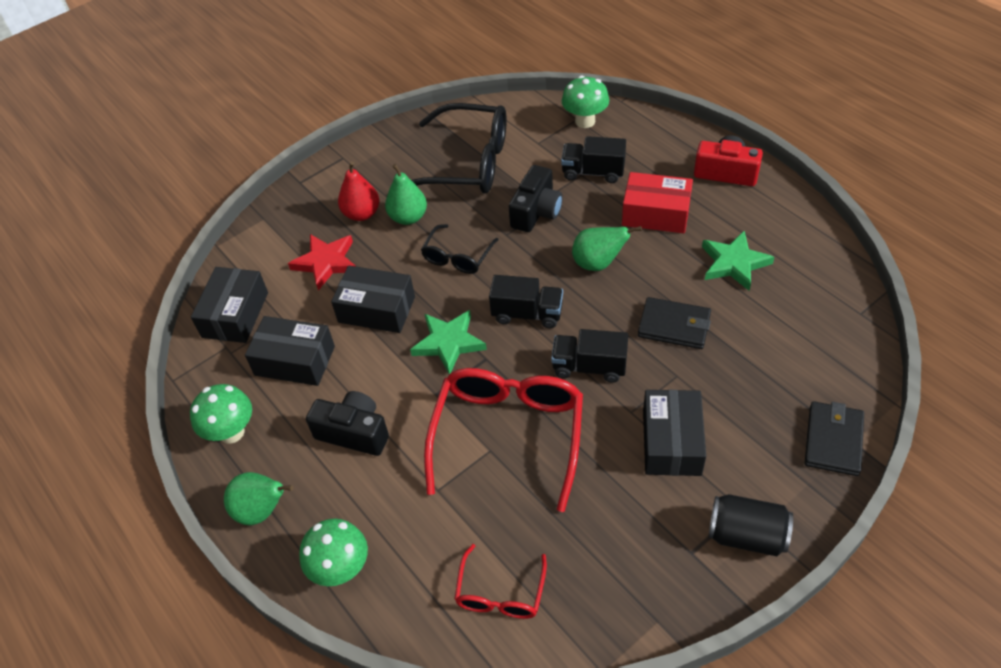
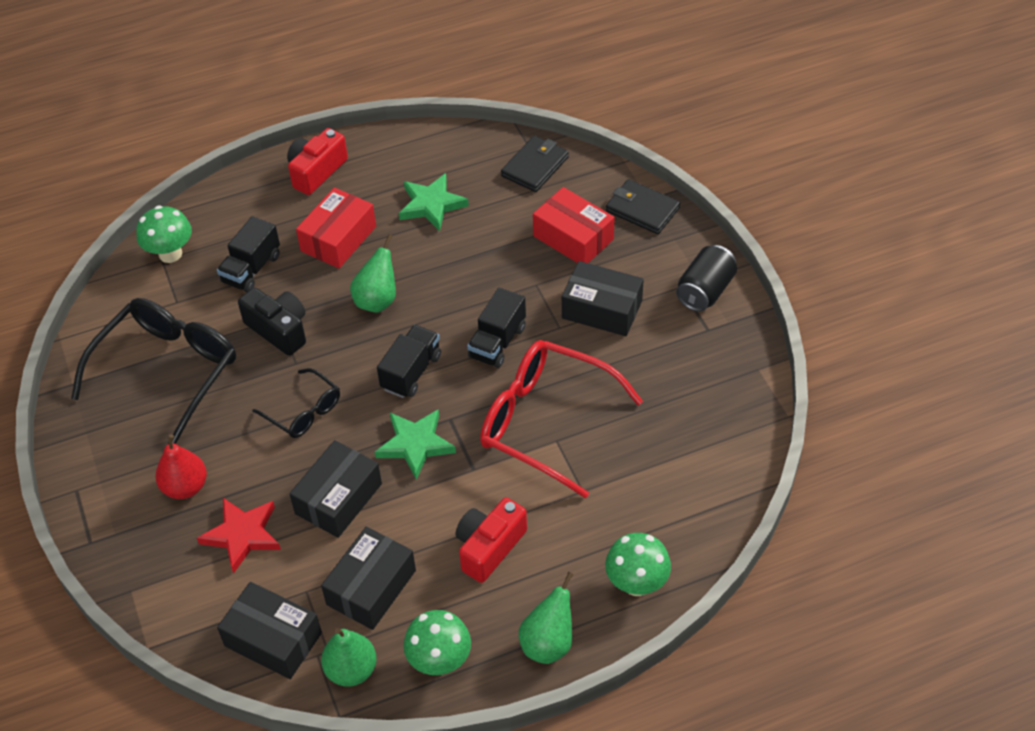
camera: 75 degrees left, 0 degrees up
(354, 432) = (489, 547): black camera -> red camera
(408, 217) = (218, 443): green pear -> green pear (351, 670)
(500, 593) = (701, 466): red glasses -> none
(674, 326) = (481, 269): black wallet -> black wallet (535, 166)
(756, 389) = (573, 238): none -> red box

